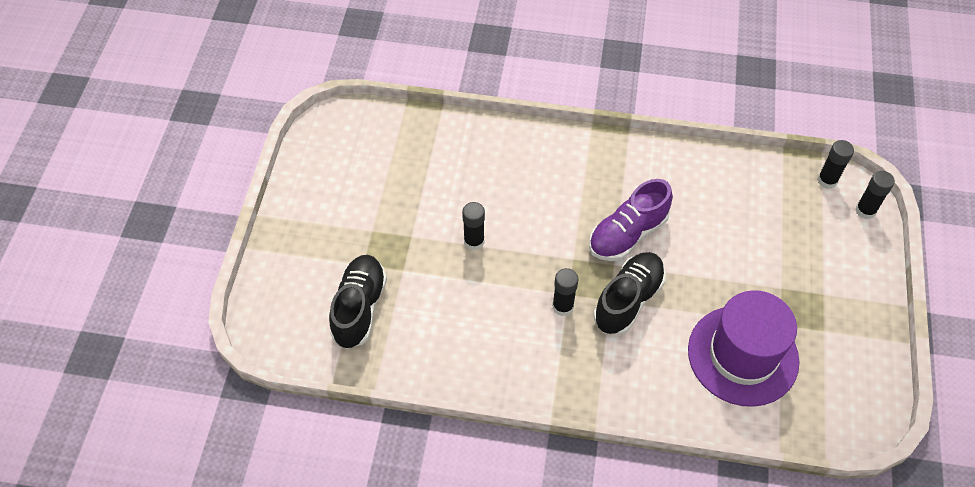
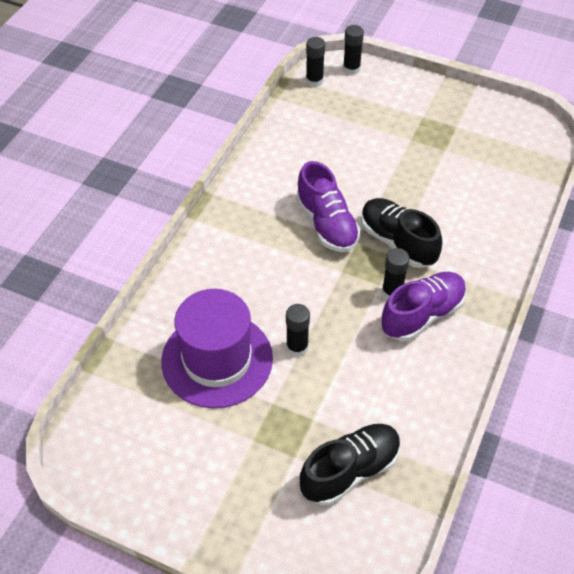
camera: 75 degrees left, 5 degrees down
(359, 308) = (350, 471): black shoe -> black shoe turned 120 degrees clockwise
(544, 337) = (422, 315): none -> purple shoe
(743, 355) = (469, 181): purple hat -> purple hat (217, 359)

